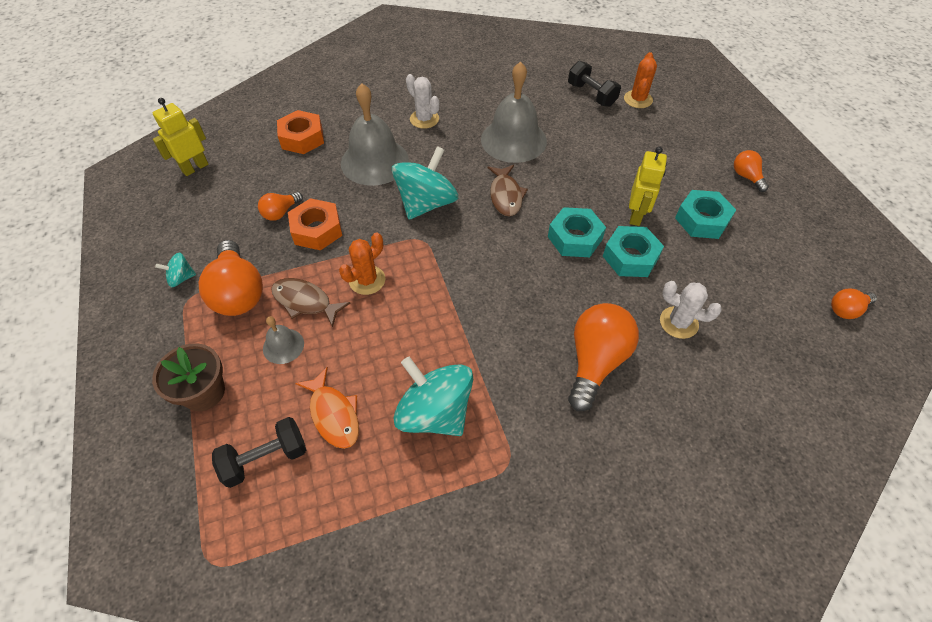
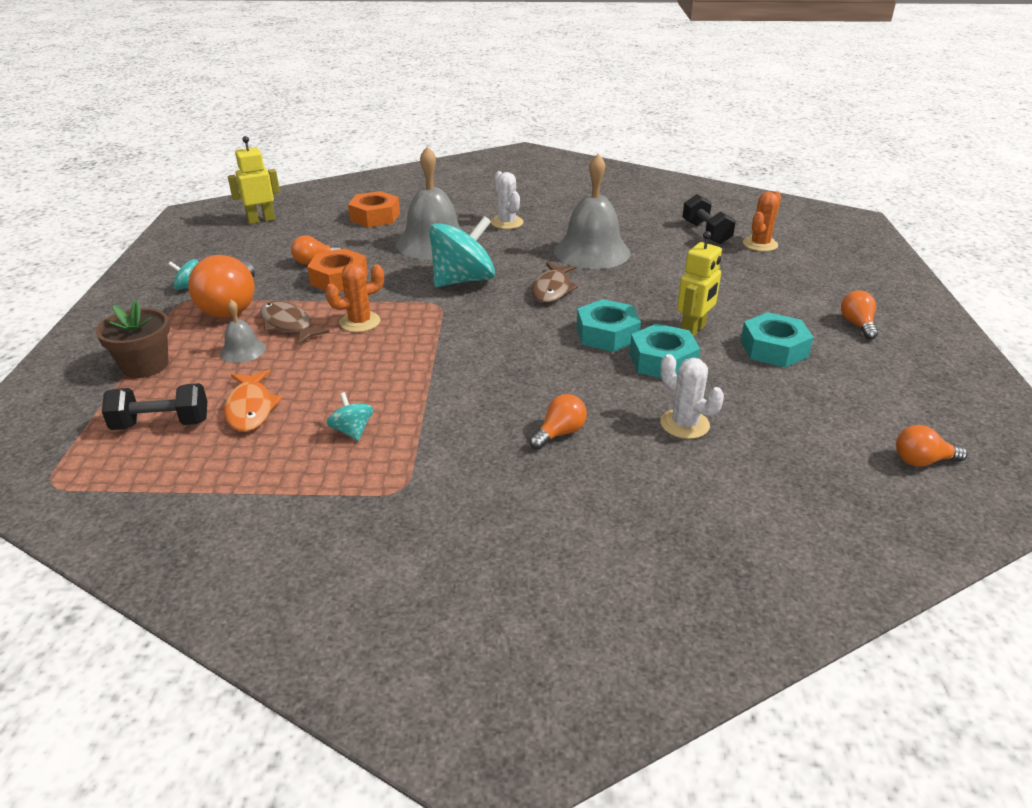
camera: 20 degrees right, 20 degrees down
(435, 412) = (352, 431): turquoise spinning top -> turquoise spinning top, size x0.46
(595, 361) = (560, 433): orange light bulb -> orange light bulb, size x0.52

